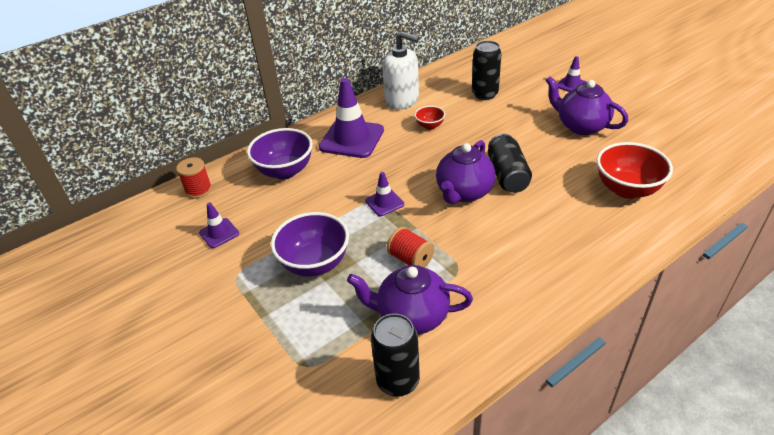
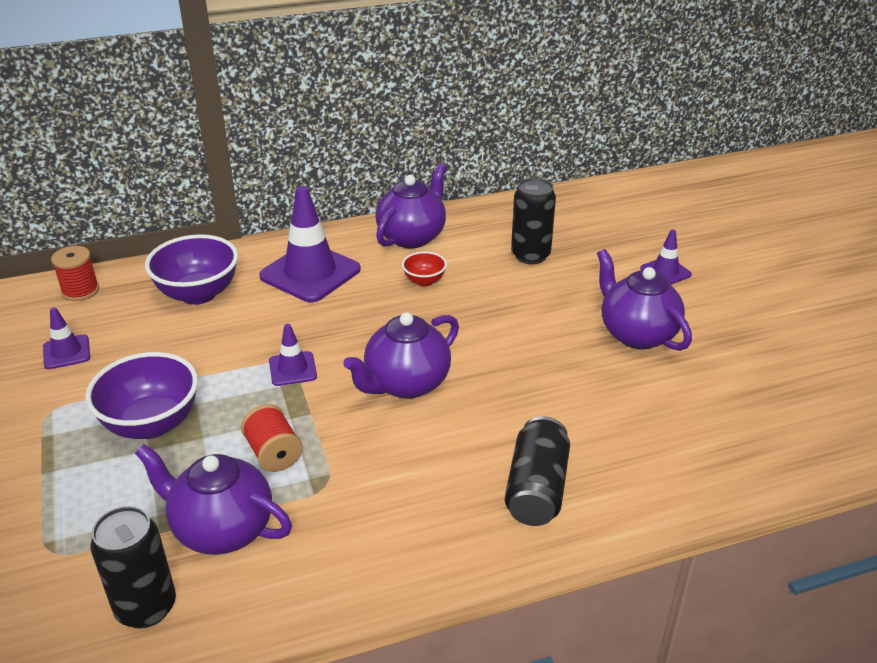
camera: 15 degrees right, 5 degrees down
(402, 100) = (412, 237): white soap dispenser -> purple teapot
(507, 175) = (482, 375): black can -> black can (536, 488)
(627, 189) = (639, 442): red bowl -> none

